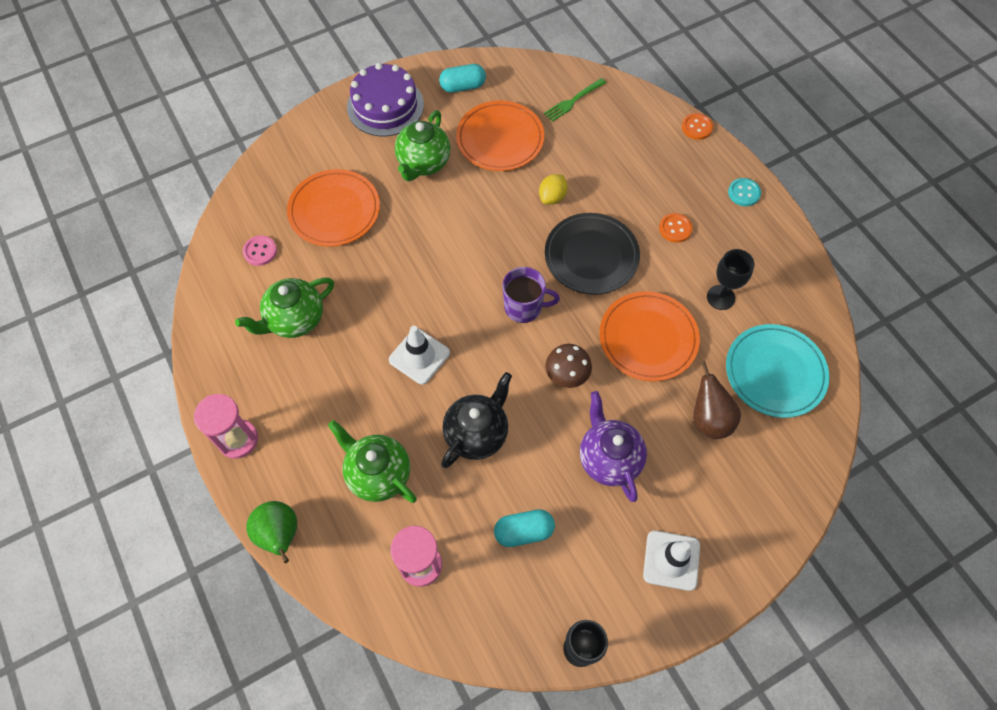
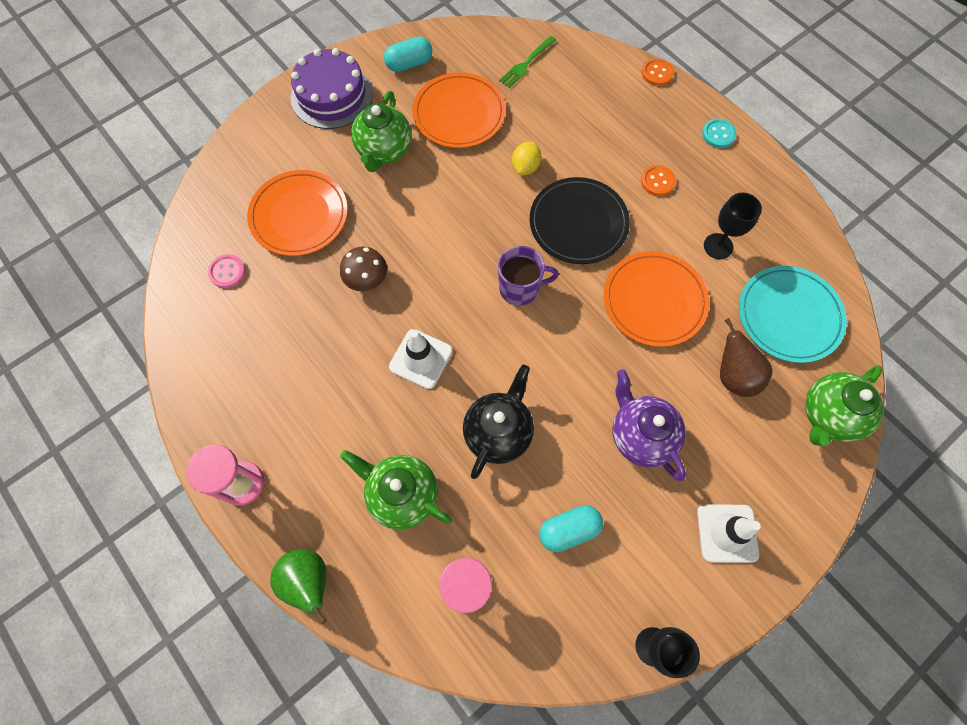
camera: 10 degrees left, 5 degrees up
(295, 320) = (279, 341): green teapot -> green teapot (828, 415)
(567, 374) = (579, 353): brown mushroom -> brown mushroom (367, 279)

